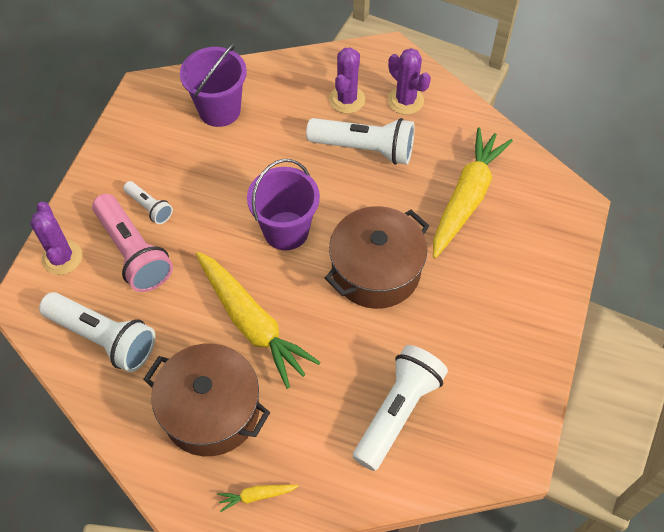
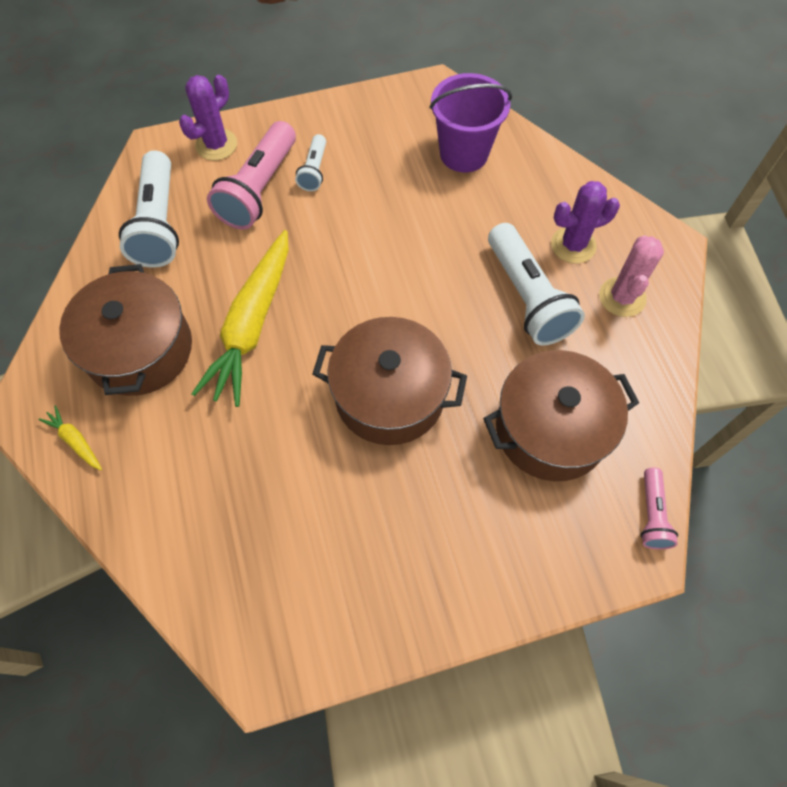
camera: 55 degrees right, 5 degrees up
(286, 230) = (374, 289): purple bucket -> none
(398, 411) = (241, 514): white flashlight -> none
(405, 101) = (622, 297): purple cactus -> pink cactus
(466, 197) = (551, 429): yellow carrot -> brown pot
(556, 184) = (651, 515): none -> pink flashlight

